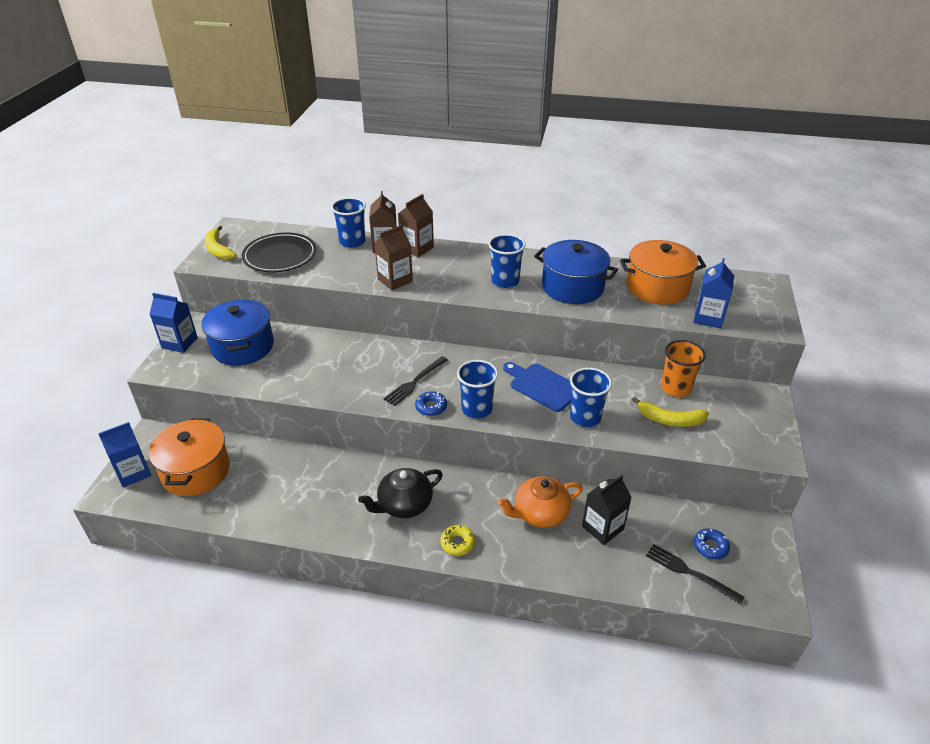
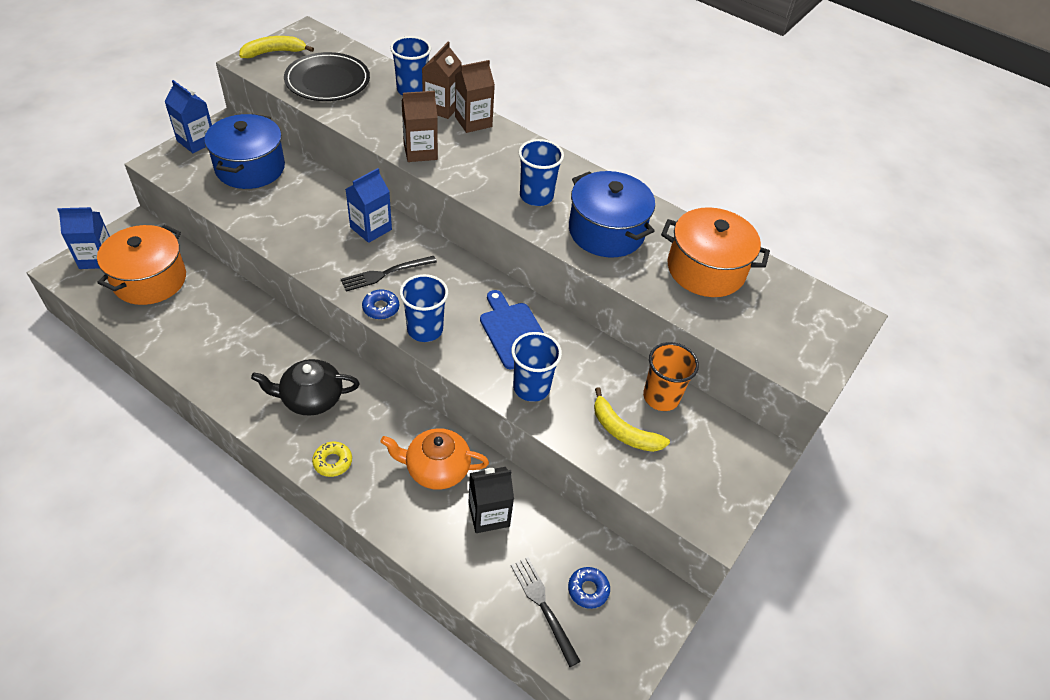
camera: 20 degrees right, 10 degrees up
(218, 249) = (274, 52): yellow banana -> yellow banana turned 75 degrees clockwise
(708, 318) = (734, 331): blue carton -> blue carton (371, 228)

